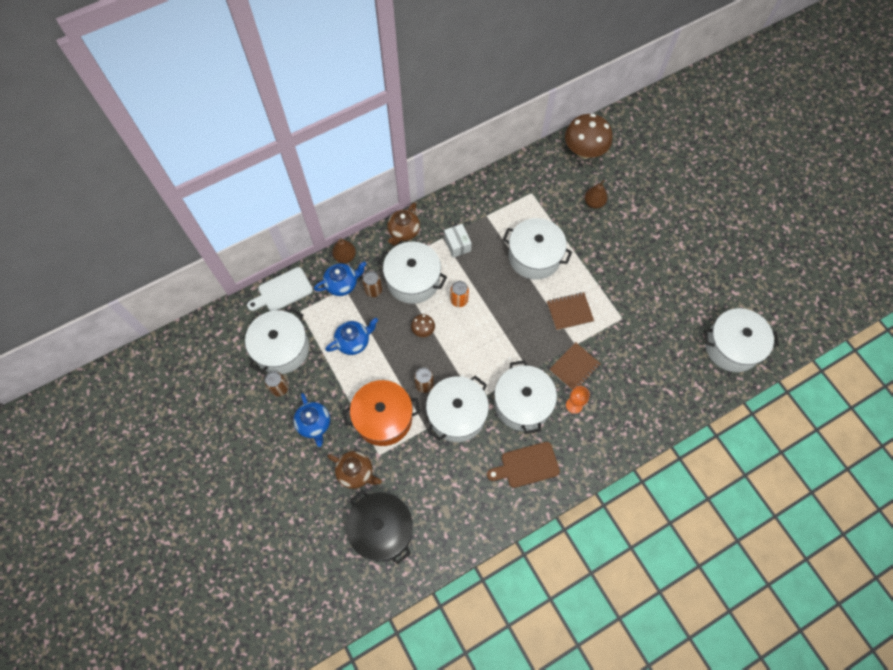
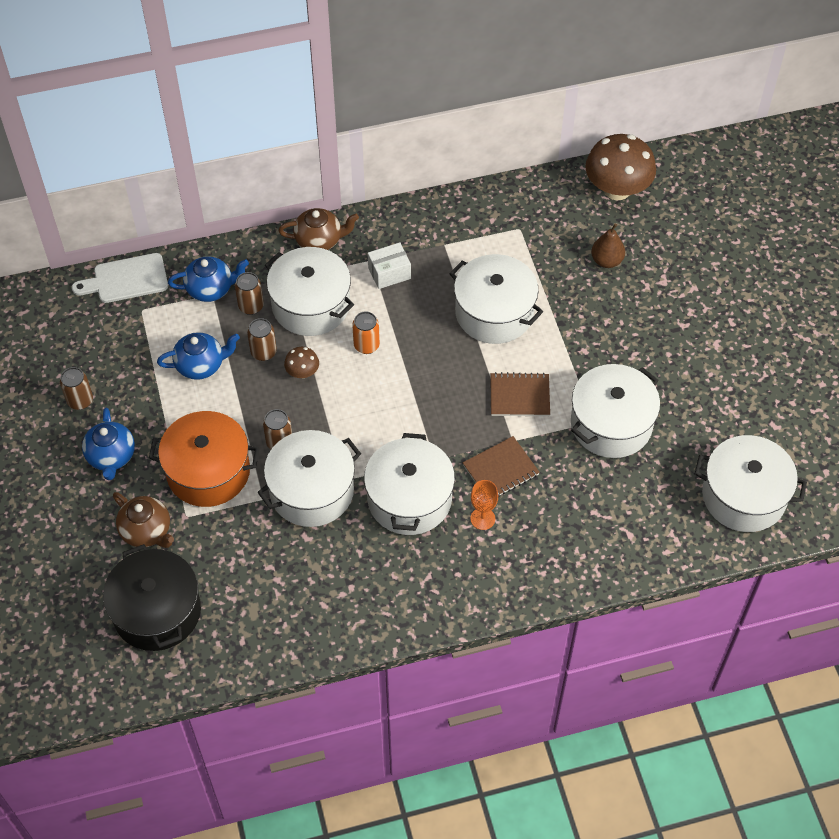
camera: 15 degrees right, 10 degrees down
(281, 348) = (100, 351): white pot -> white pot (611, 424)
(345, 256) = (227, 254): brown pear -> none
(392, 322) = (263, 352): none -> brown can
(403, 232) = (319, 240): brown teapot -> brown teapot turned 135 degrees counterclockwise
(457, 244) = (389, 273): white box -> white box turned 75 degrees clockwise
(526, 465) = (387, 580): brown cutting board -> none

